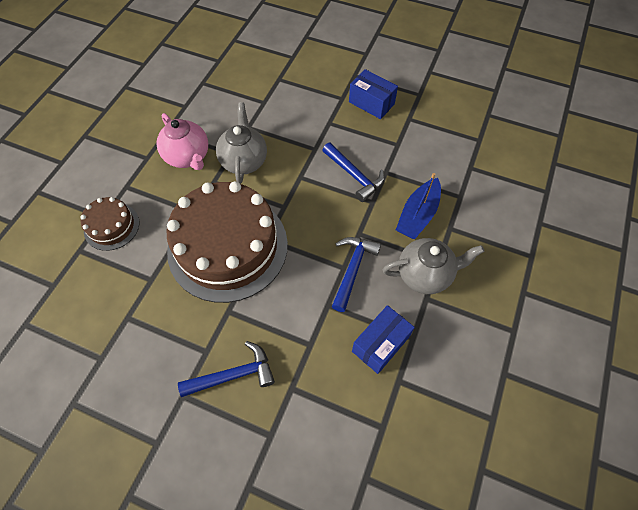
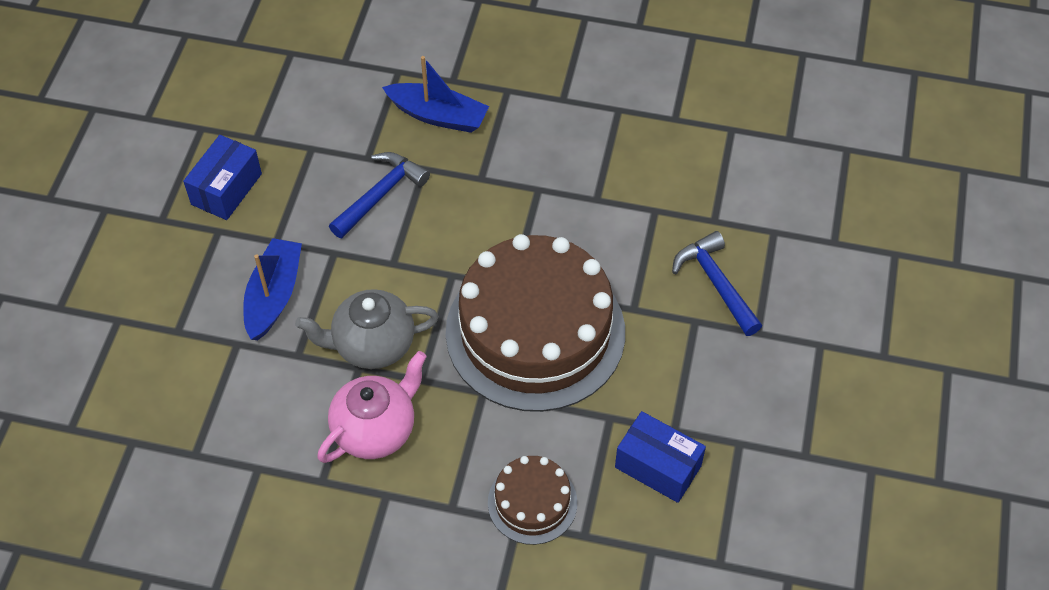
camera: 100 degrees left, 5 degrees down
(291, 119) = (274, 295): none -> blue boat
(352, 269) = (539, 179): blue hammer -> none
(380, 344) = (635, 140): blue box -> blue box (658, 467)
(425, 274) = (529, 102): grey teapot -> none

